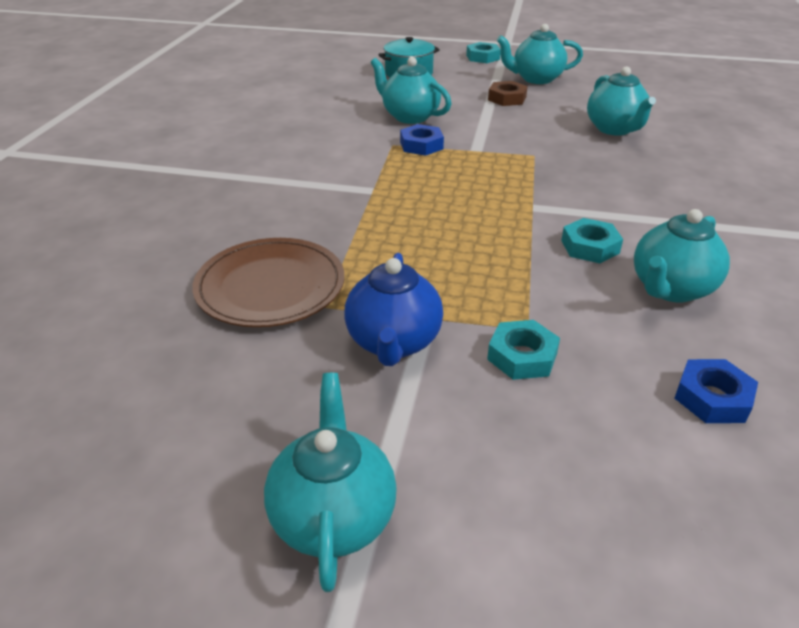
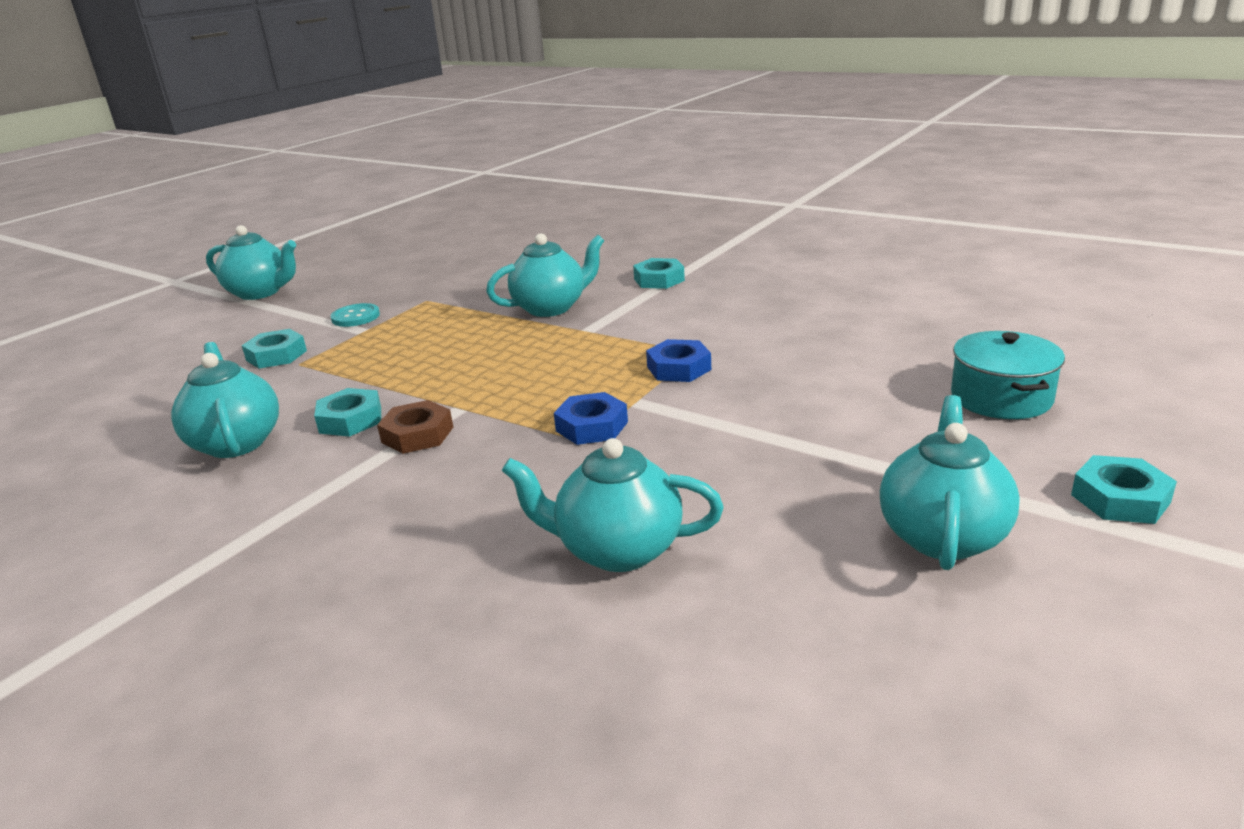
camera: 115 degrees right, 10 degrees down
(245, 181) = (659, 280): none -> turquoise nut
(270, 286) = (473, 285): brown plate -> none
(393, 342) = (355, 317): blue teapot -> turquoise button
(409, 116) = (785, 373): turquoise teapot -> turquoise teapot (551, 308)
(507, 98) = (829, 470): brown nut -> brown nut (417, 435)
(712, 398) = (128, 414): blue nut -> blue nut (592, 426)

